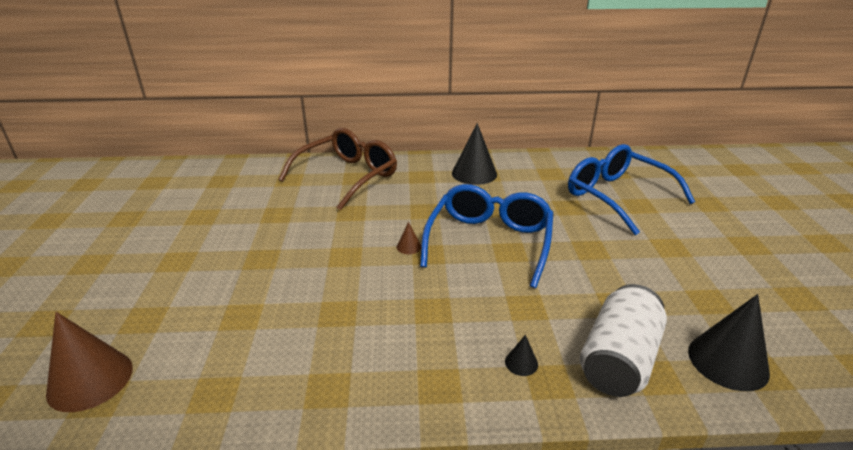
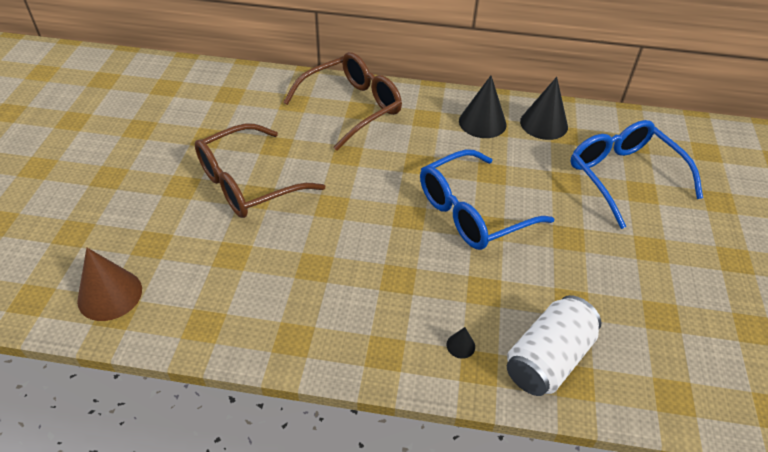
camera: 10 degrees right, 15 degrees up
(251, 249) = (248, 183): none -> brown glasses
(409, 247) = (393, 205): brown cone -> none
(489, 242) = (472, 212): blue glasses -> blue glasses turned 150 degrees counterclockwise
(727, 361) = (647, 379): black cone -> black cone (544, 124)

